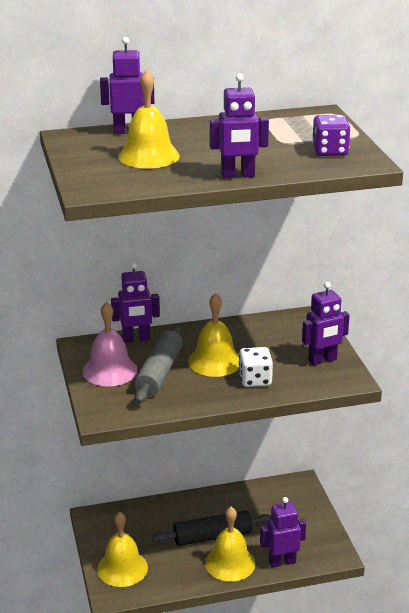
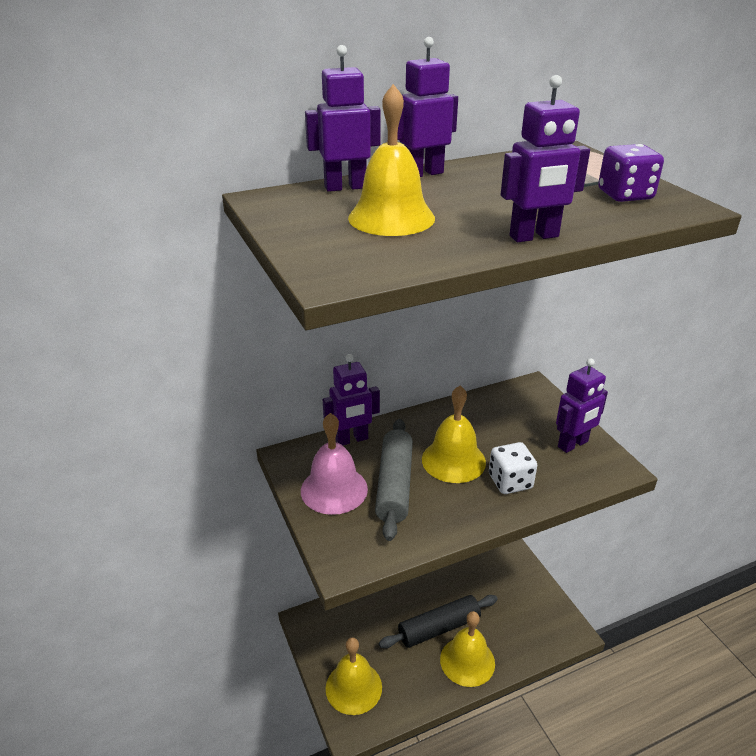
camera: 10 degrees left, 5 degrees up
(282, 562) = (520, 650): purple robot -> purple robot (423, 173)

